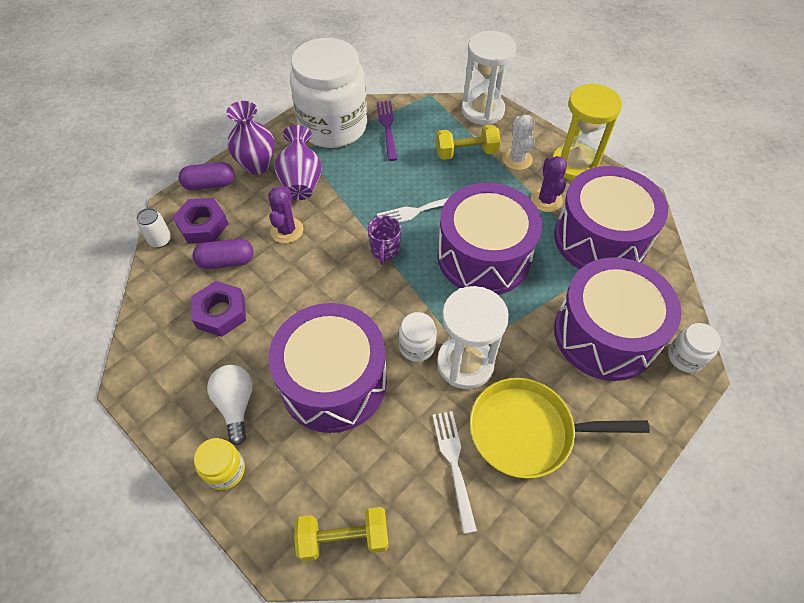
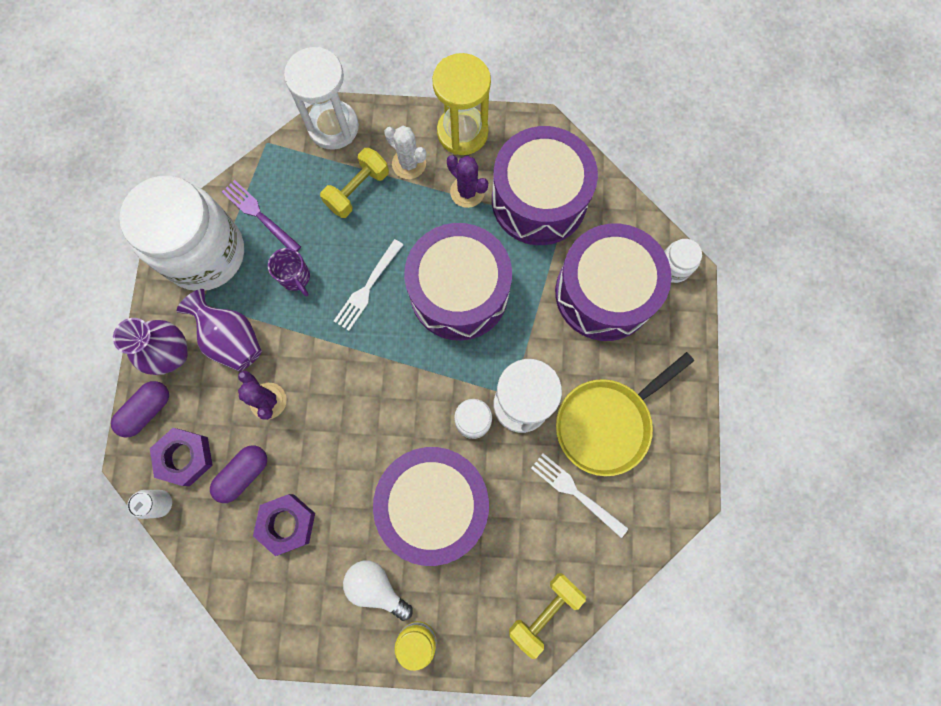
camera: 40 degrees left, 20 degrees up
(385, 250) = (372, 352): purple mug -> purple mug (296, 277)

